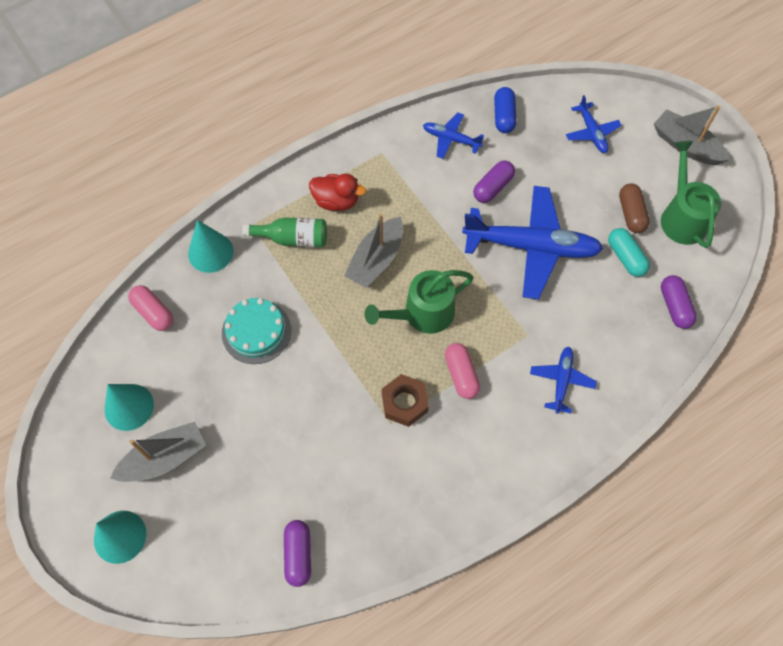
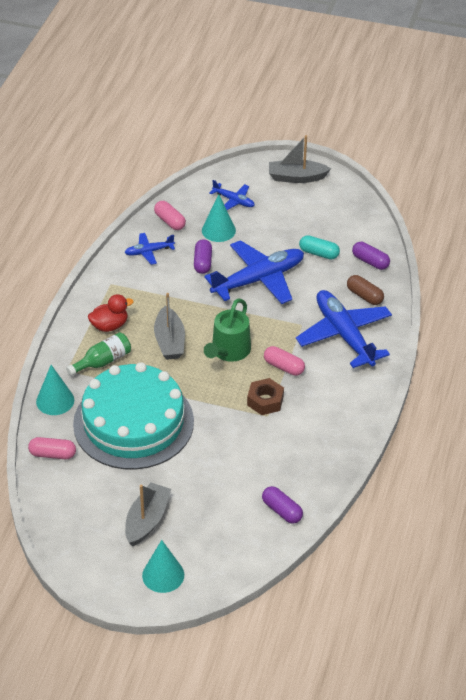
camera: 40 degrees left, 20 degrees down
(129, 407) = (93, 511): turquoise cone -> turquoise cone (218, 230)
(256, 331) = (133, 422): turquoise cake -> turquoise cake, size x2.12
(504, 116) = (170, 221): blue capsule -> pink capsule
(561, 381) = (344, 335): blue plane -> blue plane, size x2.07
(631, 214) = (300, 230): brown capsule -> brown capsule (364, 296)
(682, 217) = (330, 215): green watering can -> none

